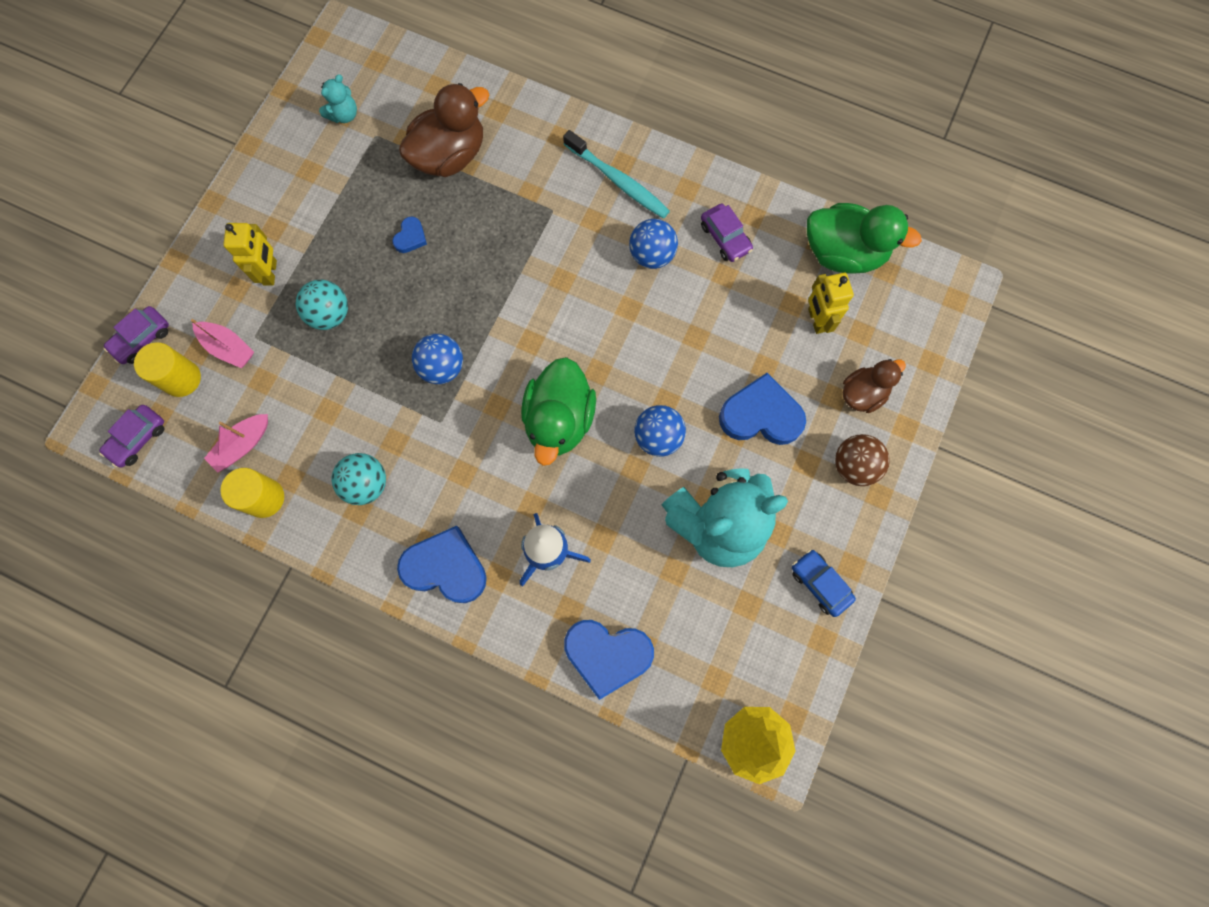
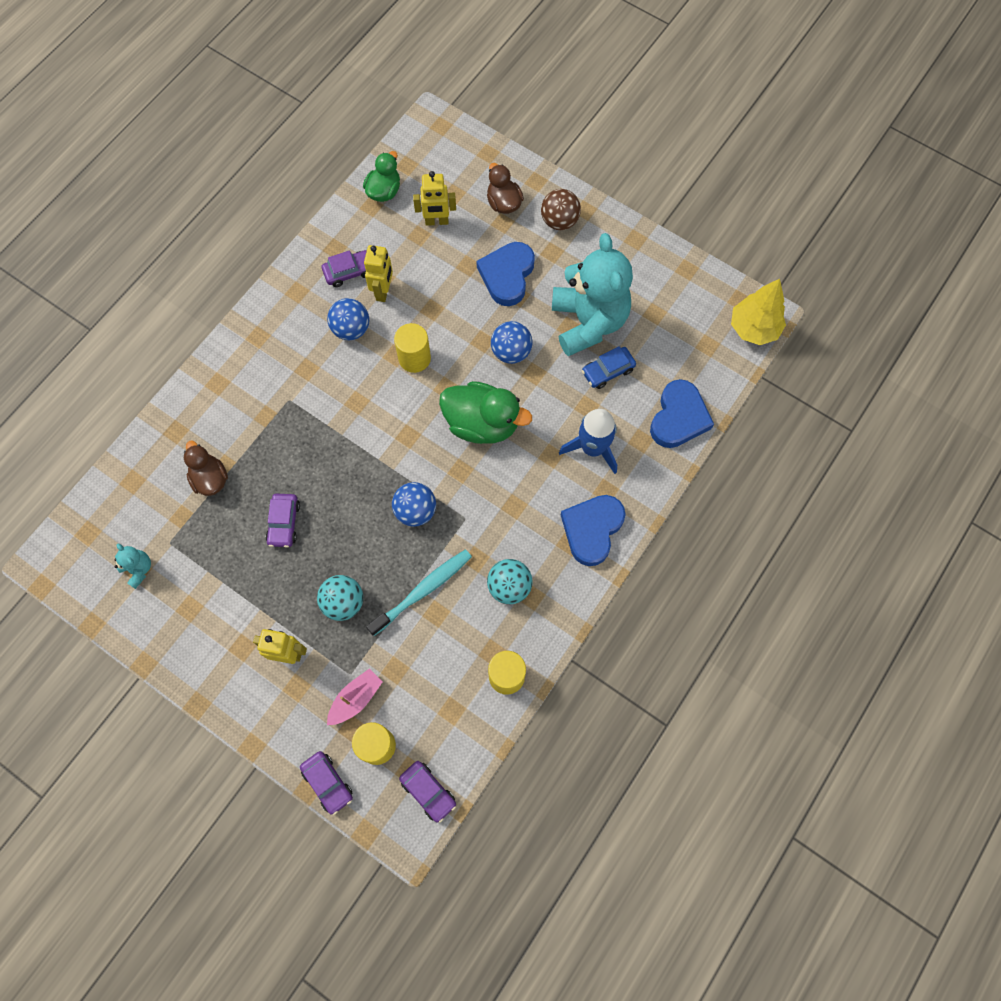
camera: 80 degrees left, 5 degrees down
(243, 445) = (453, 692): pink boat -> none
(410, 237) = (284, 523): blue heart -> purple car
(450, 156) = (210, 478): brown duck -> brown duck, size x0.61
(618, 181) = (275, 343): turquoise toothbrush -> turquoise toothbrush (423, 590)
(628, 330) = (414, 358): none -> yellow cylinder
(708, 279) = (383, 291): none -> yellow robot
(820, 583) = (645, 262): blue car -> blue car (608, 371)
(843, 253) = (384, 191): green duck -> green duck, size x0.61

